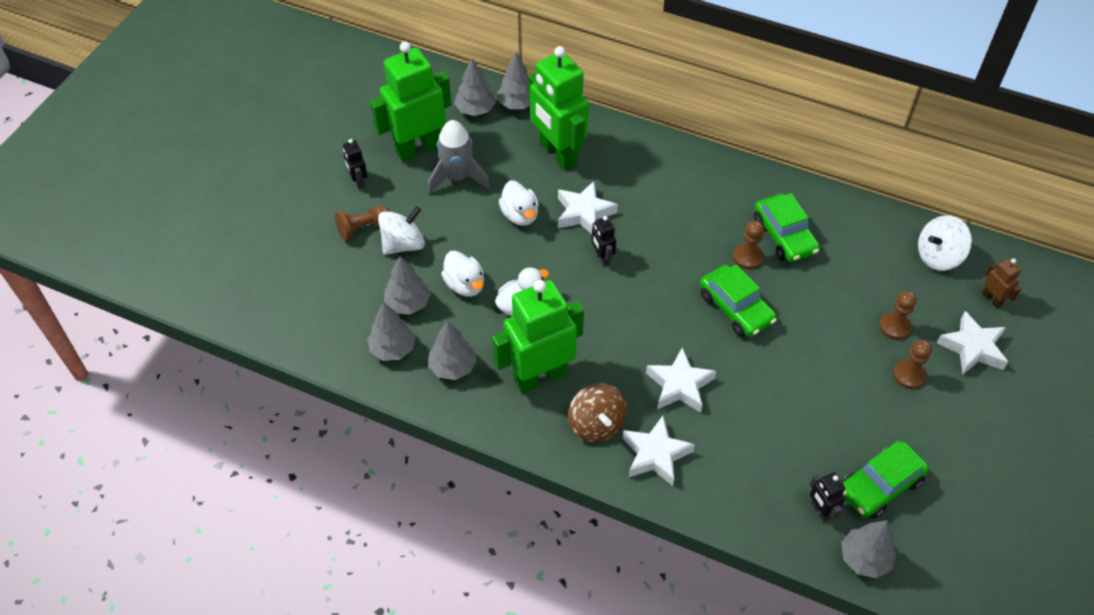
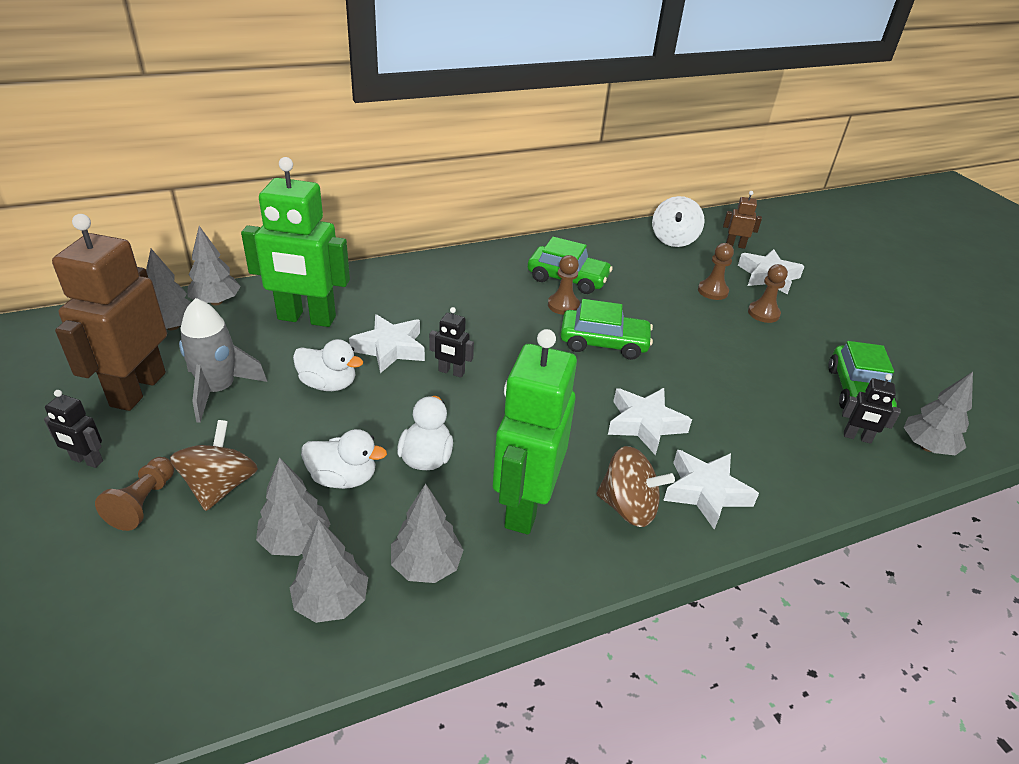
camera: 50 degrees left, 15 degrees down
(403, 244) = (220, 486): white spinning top -> brown spinning top
(418, 148) = (137, 389): green robot -> brown robot

